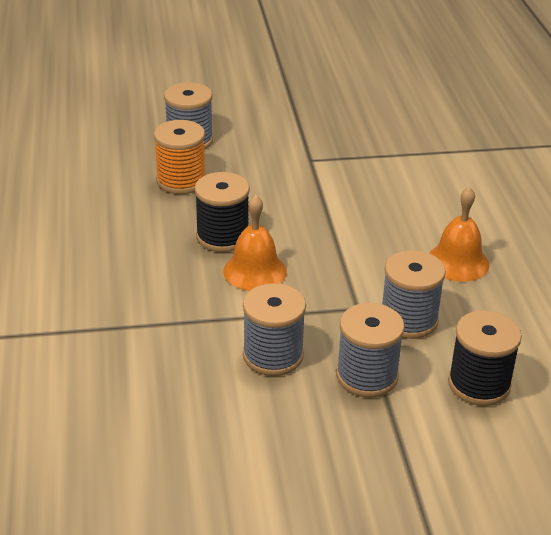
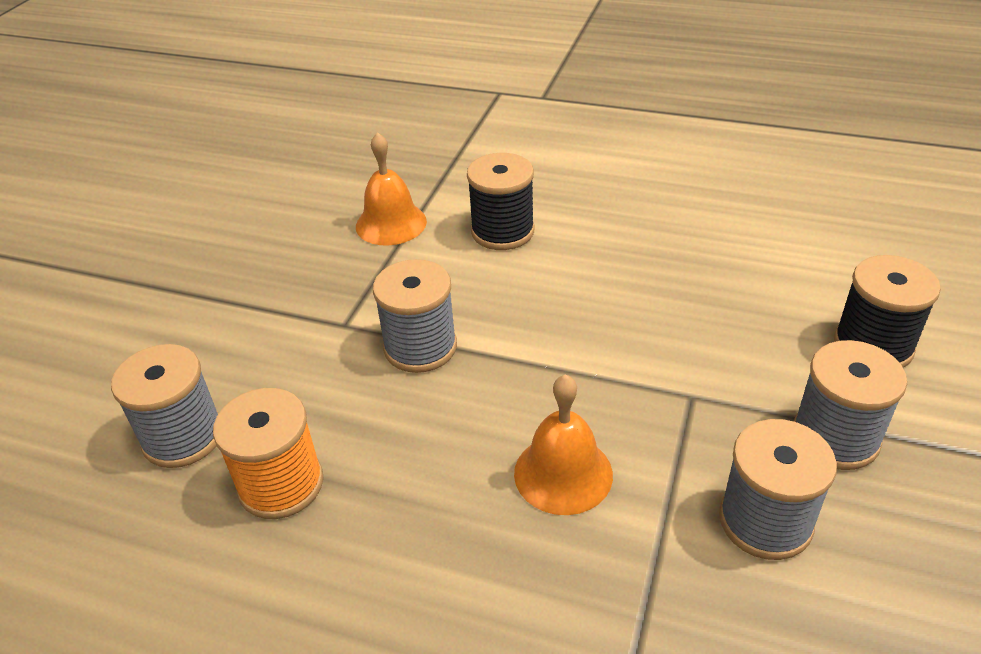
camera: 60 degrees left, 5 degrees up
(222, 237) = (459, 482): black spool -> black spool (502, 231)
(408, 320) = (735, 359): grey spool -> grey spool (420, 347)
(457, 262) = (641, 279): orange bell -> orange bell (391, 223)

